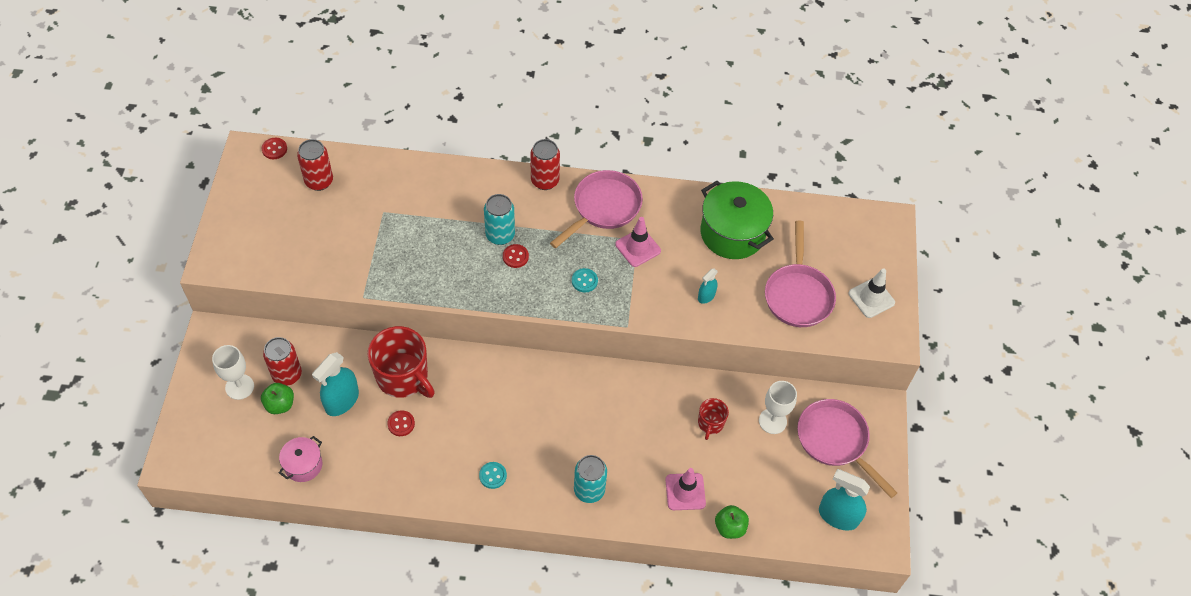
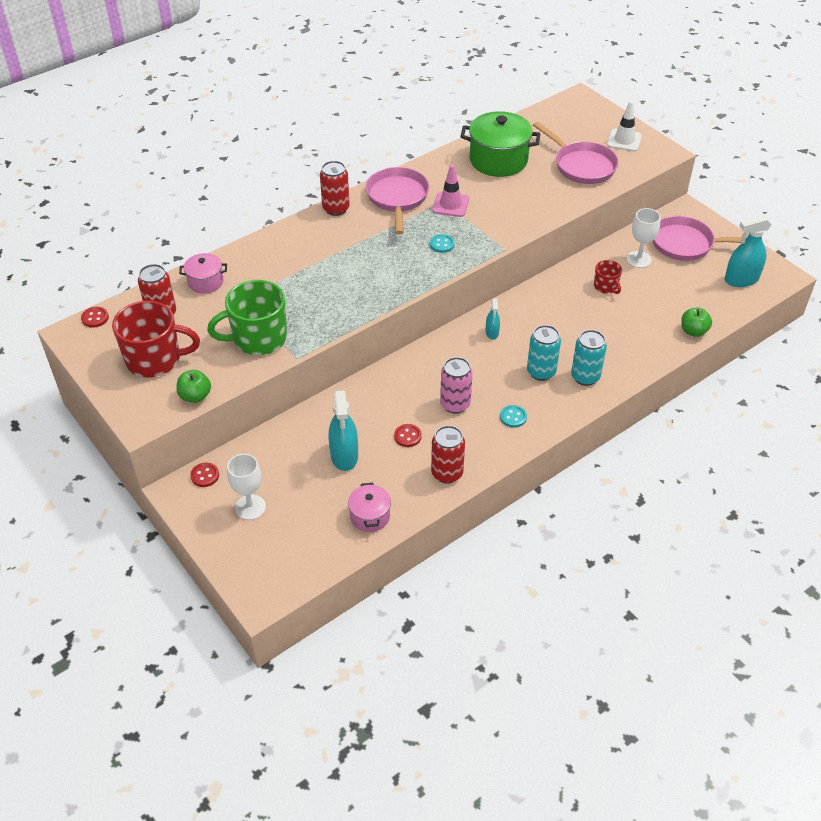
camera: 40 degrees left, 10 degrees down
(280, 404) = (299, 494): green apple -> green apple (195, 396)
(287, 375) = (279, 471): red can -> red can (447, 473)
(357, 258) = (258, 338): none -> green mug
(377, 176) = (205, 282): none -> pink pot
(403, 377) = (370, 408): red mug -> red mug (155, 359)
(465, 427) = (455, 404): none -> pink can
(500, 235) = (347, 257): turquoise can -> turquoise can (541, 372)
(515, 257) = (375, 262): red button -> red button (205, 475)
(685, 492) = (642, 333): pink traffic cone -> none
(706, 296) = (529, 201): turquoise spray bottle -> turquoise spray bottle (492, 332)

